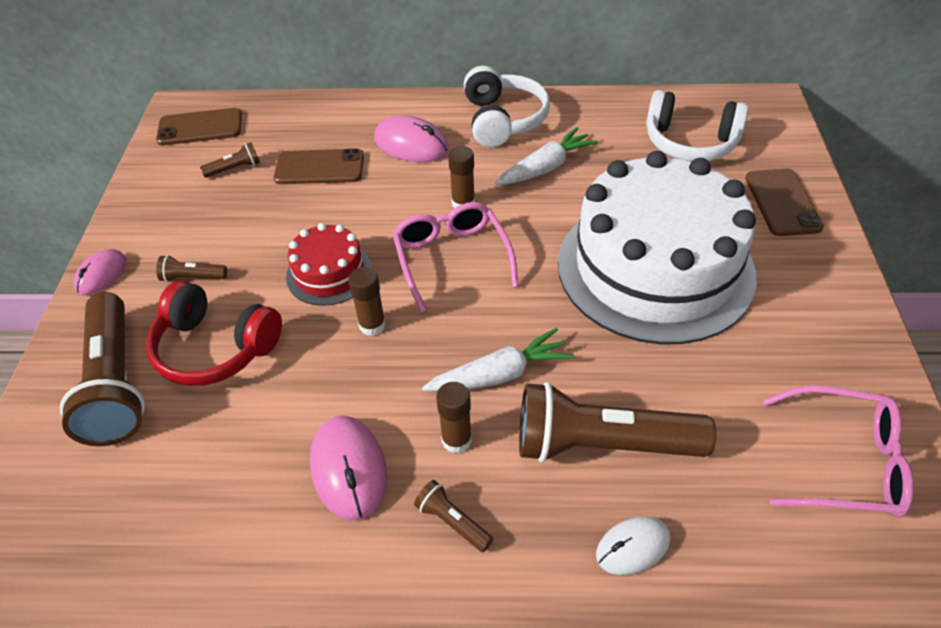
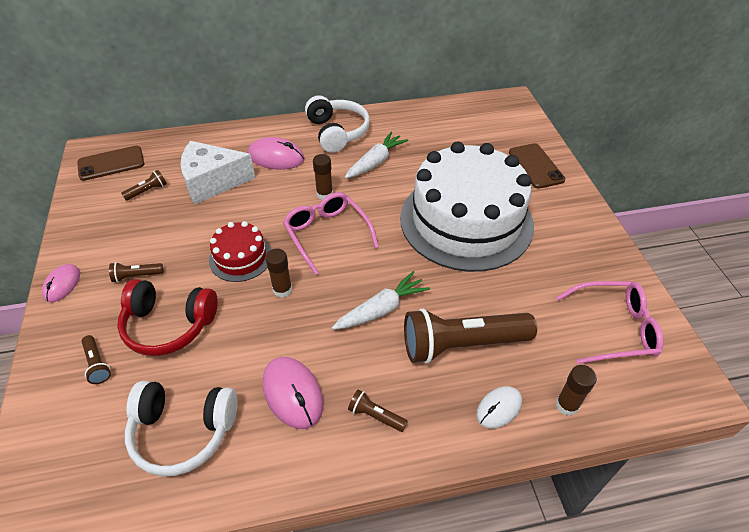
camera: 15 degrees left, 0 degrees up
(115, 383) = (97, 364): brown flashlight -> brown flashlight, size x0.42
(319, 167) = (212, 182): brown phone -> white cheese
(456, 440) = (363, 359): brown glue stick -> brown glue stick (567, 405)
(690, 142) = (467, 133): white headphones -> white headphones (183, 431)

